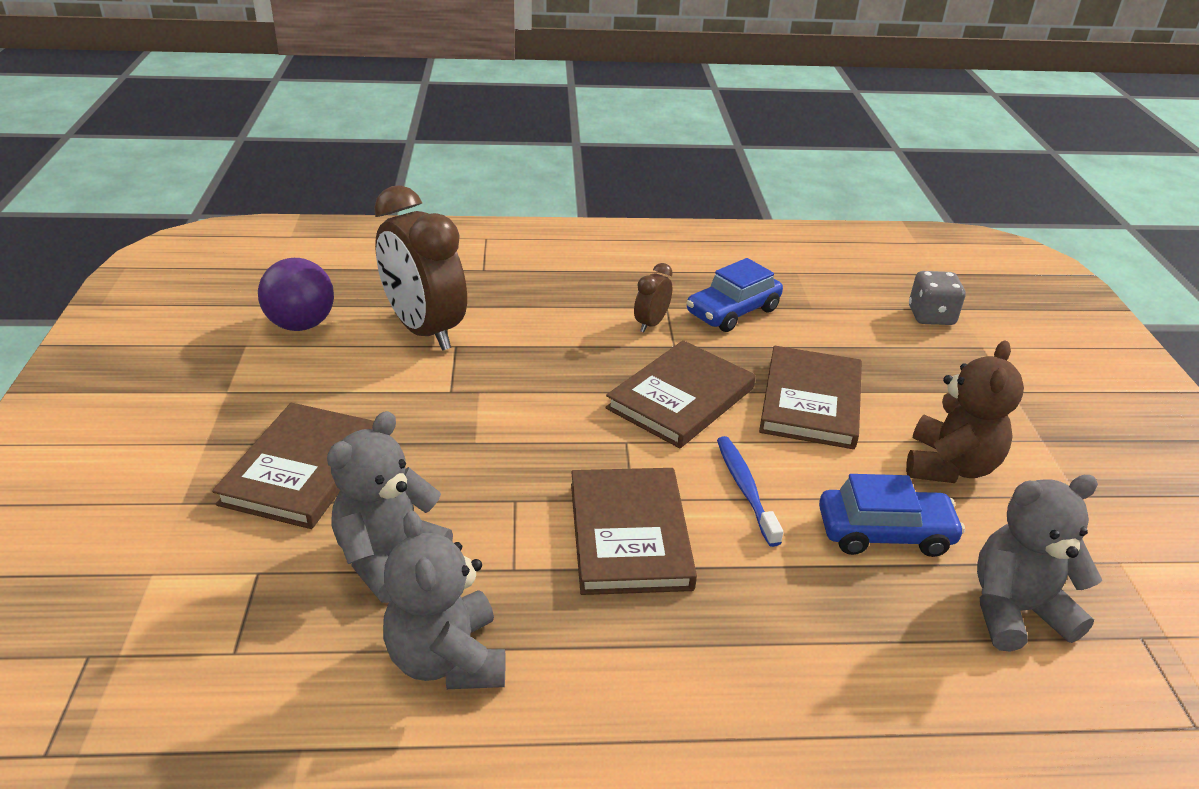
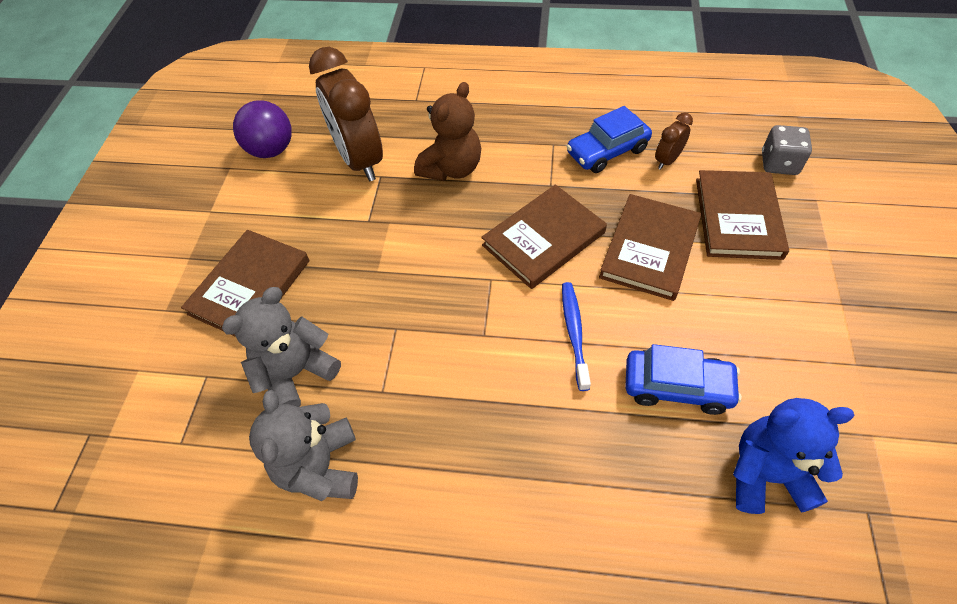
camera: 15 degrees right, 20 degrees up
(629, 535) = (474, 369): brown book -> brown book (737, 217)
(651, 324) = (536, 161): brown clock -> brown clock (667, 160)
(950, 466) = (751, 324): brown teddy bear -> brown teddy bear (452, 168)
(1015, 611) = (766, 474): grey teddy bear -> blue teddy bear

